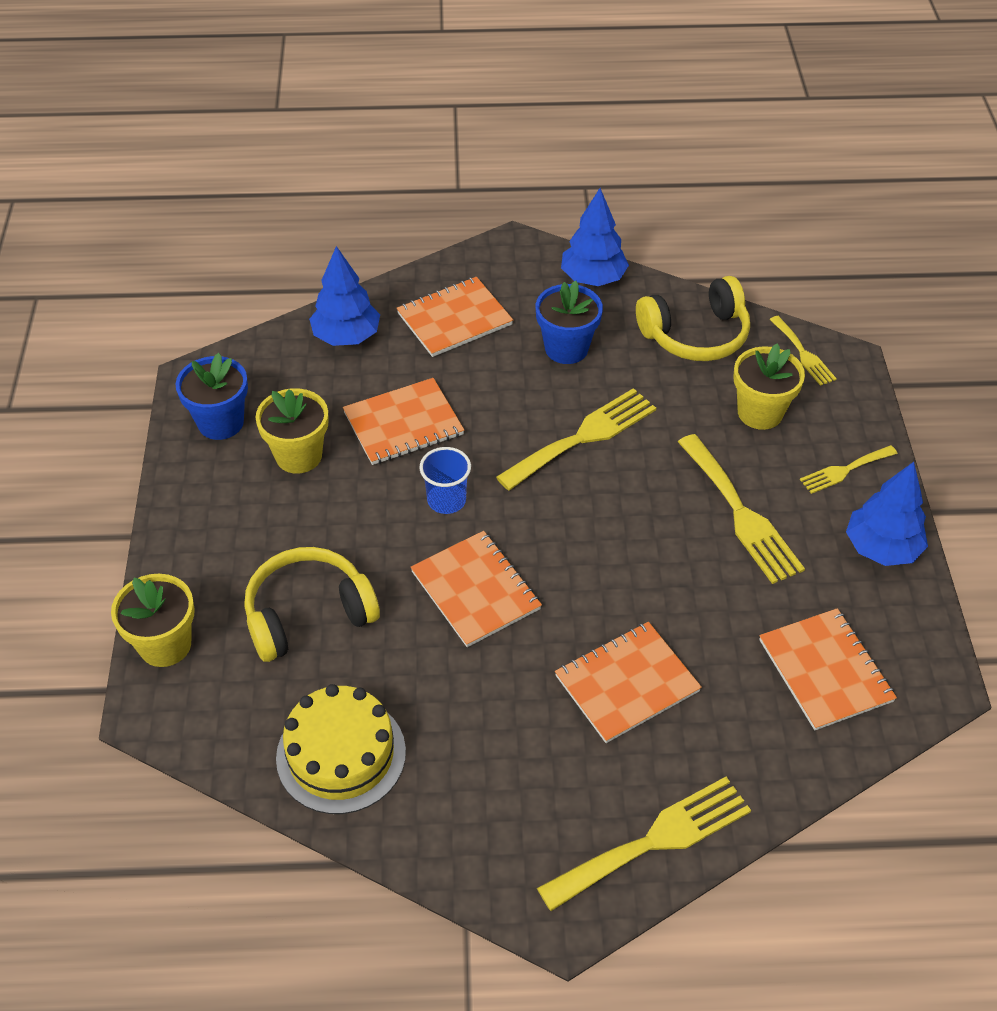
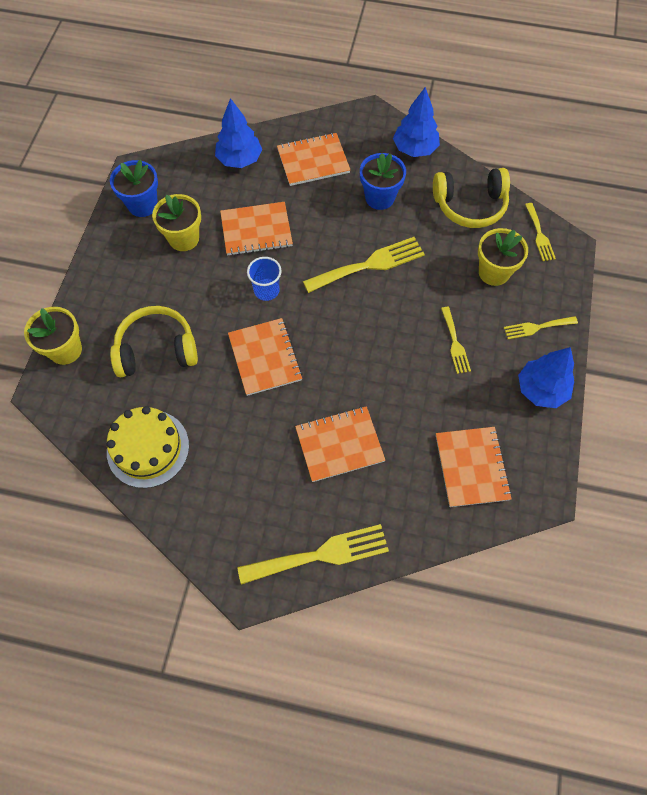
camera: 15 degrees right, 15 degrees up
(741, 514) = (455, 343): yellow fork -> yellow fork, size x0.56

